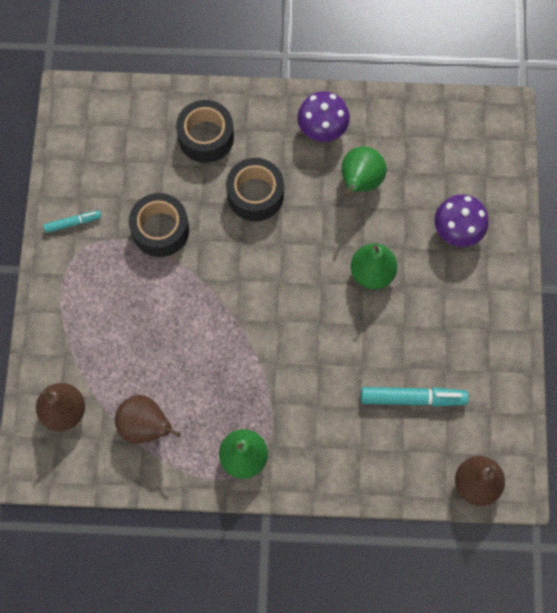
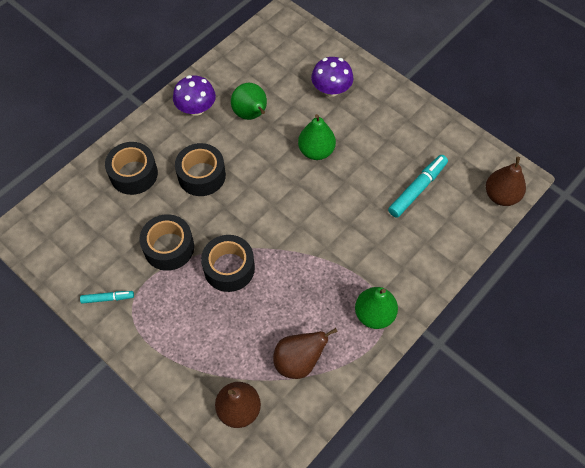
camera: 50 degrees left, 10 degrees down
(73, 223) = (108, 298): turquoise marker -> turquoise marker turned 60 degrees clockwise
(184, 296) = (229, 268): none -> black tape

